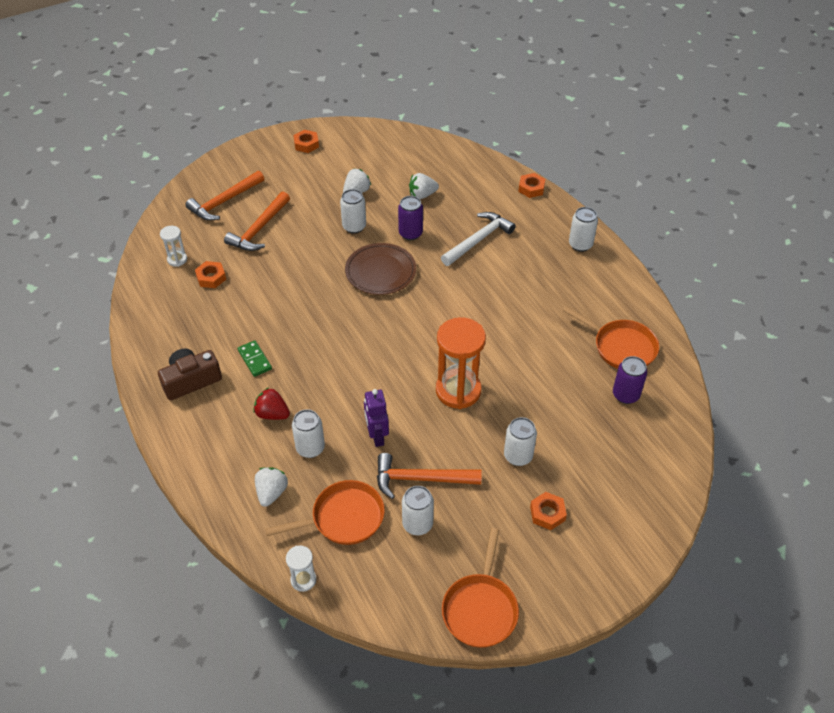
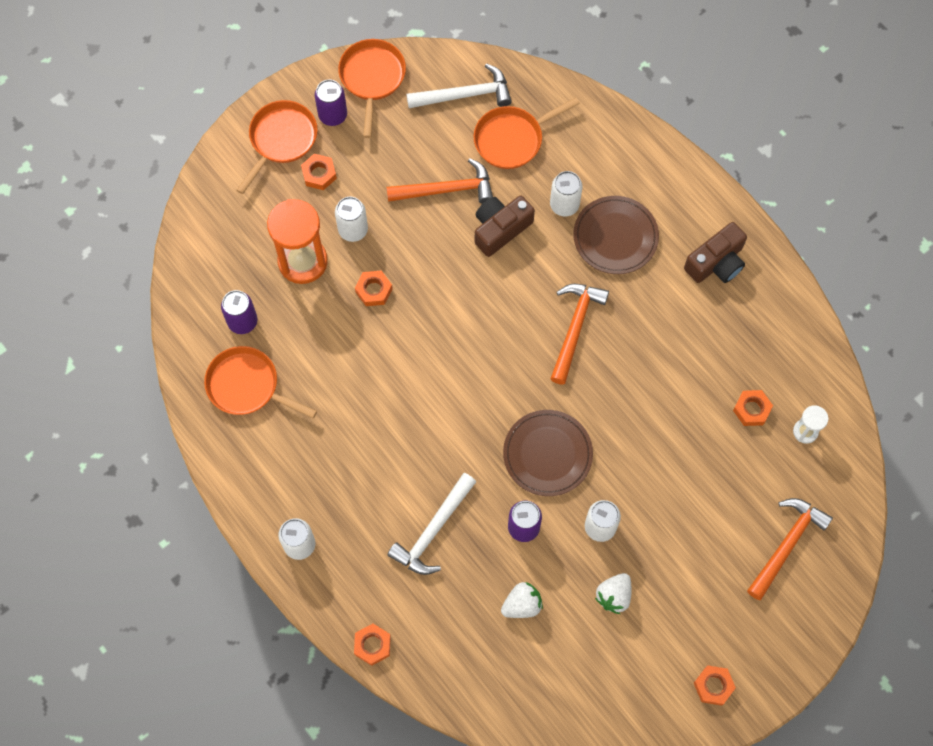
camera: 170 degrees right, 20 degrees up
(255, 360) = (657, 300): green domino -> none
(259, 229) = (722, 501): orange hammer -> orange hammer (575, 327)
(271, 492) = (588, 153): white strawberry -> none
(272, 414) = (615, 237): red strawberry -> brown plate
(303, 580) = (533, 78): white hourglass -> none
(377, 436) = (500, 229): purple robot -> brown camera
(381, 573) = (466, 95): none -> white hammer
(417, 524) = (441, 144): white can -> none
(458, 391) = (425, 297): orange hourglass -> orange hourglass (302, 261)
(504, 403) = (373, 290): none -> orange nut
(528, 573) = (333, 115): none -> purple can
(586, 555) = (281, 140): none -> orange pan

